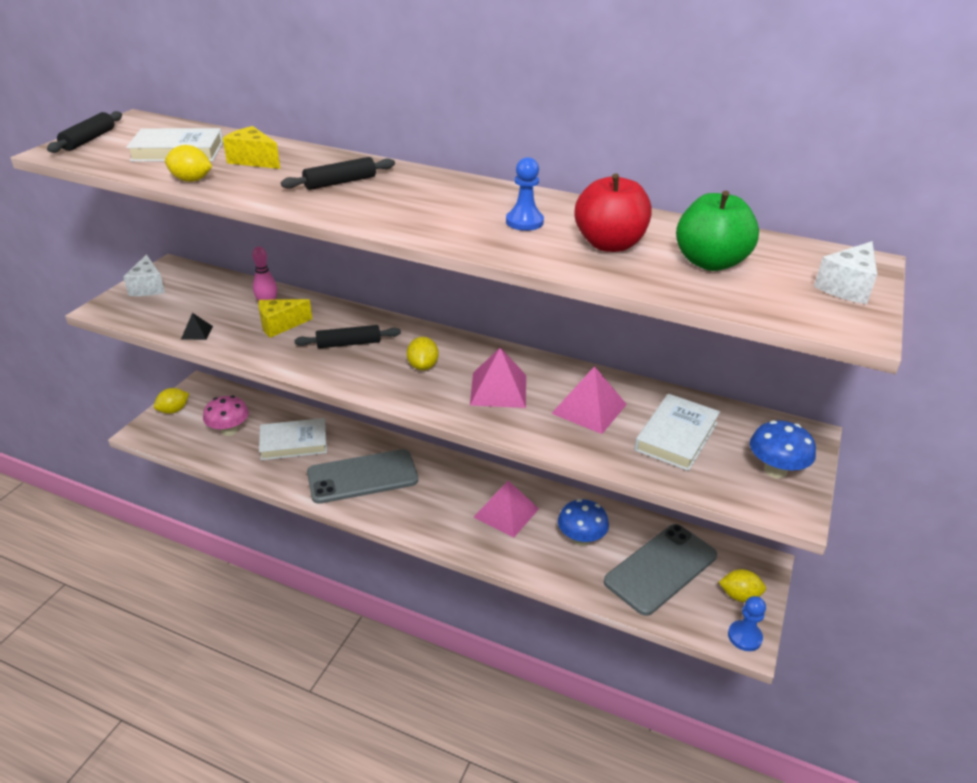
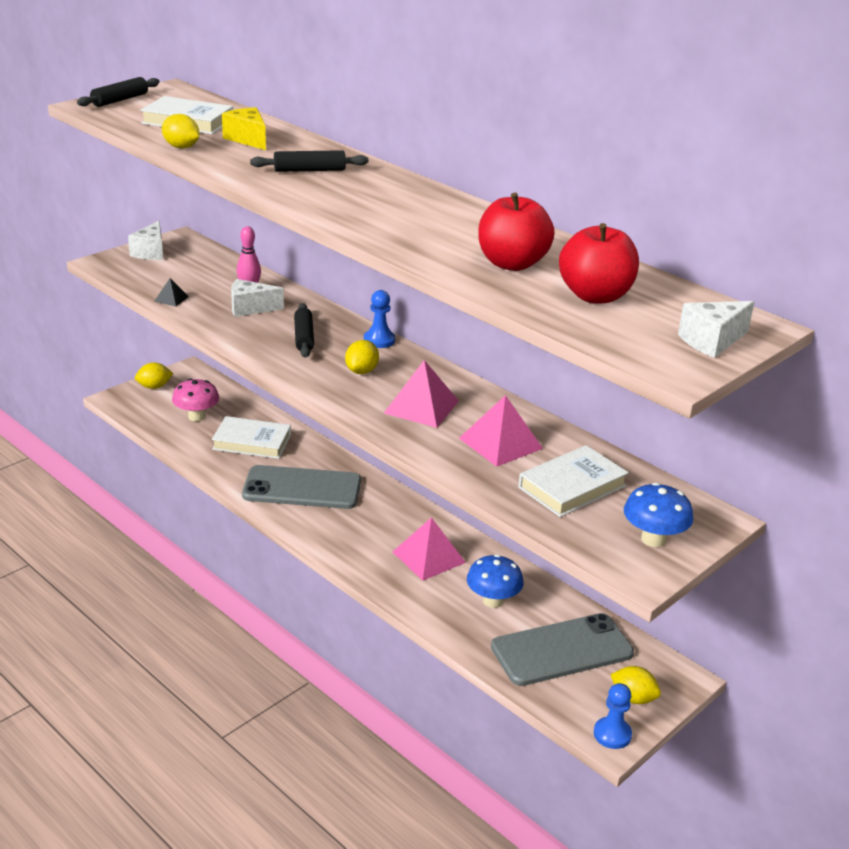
camera: 20 degrees right, 5 degrees down
(280, 325) = (250, 308): yellow cheese -> white cheese
(348, 343) = (304, 337): black rolling pin -> black rolling pin turned 75 degrees clockwise
(524, 222) = (449, 231): blue pawn -> blue pawn (379, 340)
(710, 262) = (595, 296): green apple -> red apple

